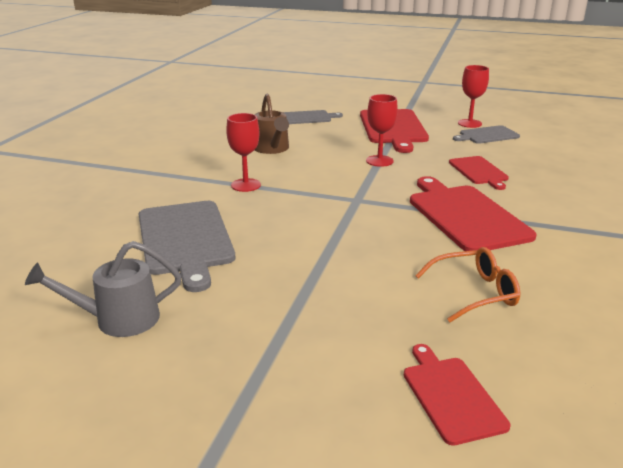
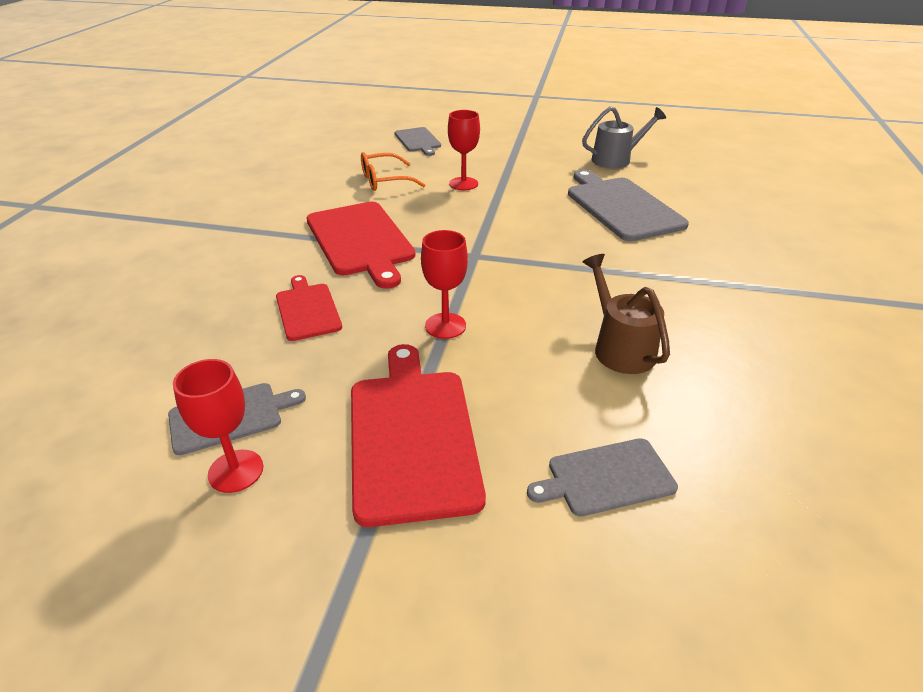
camera: 175 degrees right, 10 degrees up
(245, 185) = (611, 270): red goblet -> red goblet (463, 184)
(451, 396) = (418, 141): red cutting board -> grey cutting board

